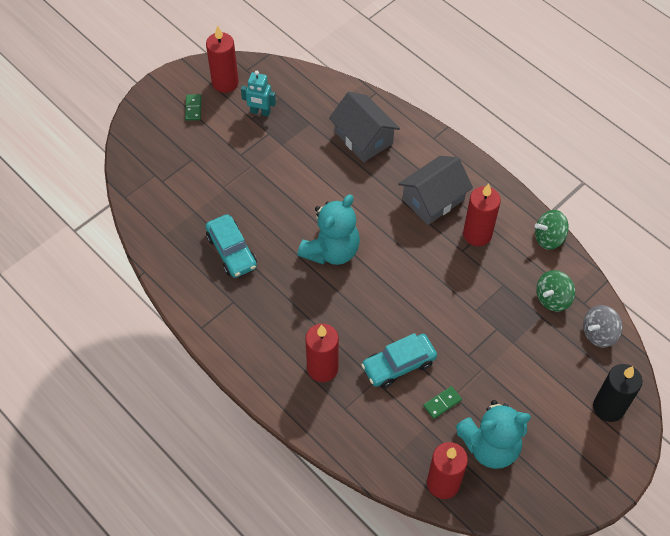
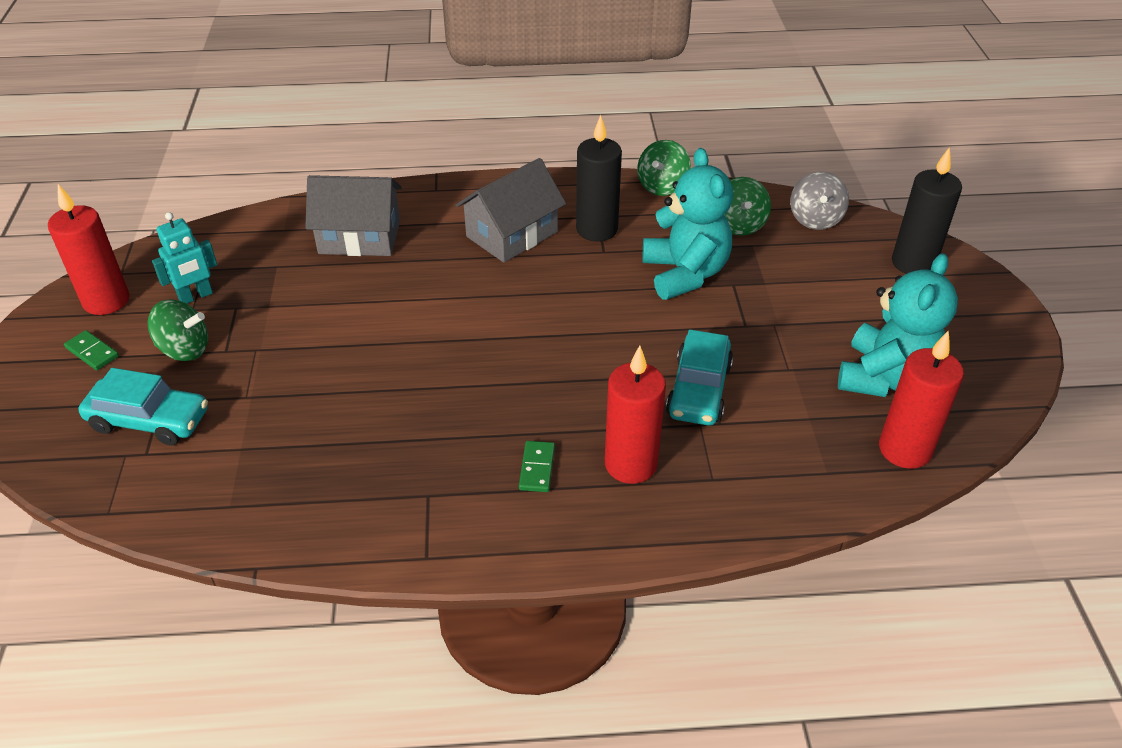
camera: 50 degrees left, 15 degrees down
(226, 139) = (184, 349): none -> green spinning top
(231, 251) = (351, 447): turquoise car -> turquoise car (149, 420)
(331, 250) = (472, 353): turquoise teddy bear -> turquoise teddy bear (685, 274)
(433, 199) = (512, 234): grey house -> grey house turned 45 degrees clockwise
(442, 403) = (789, 384): green domino -> green domino (537, 468)
(477, 234) = (597, 229): red candle -> black candle

